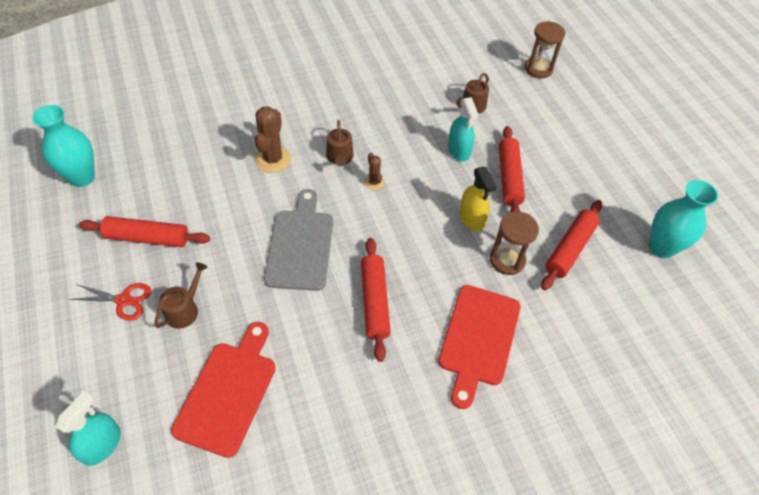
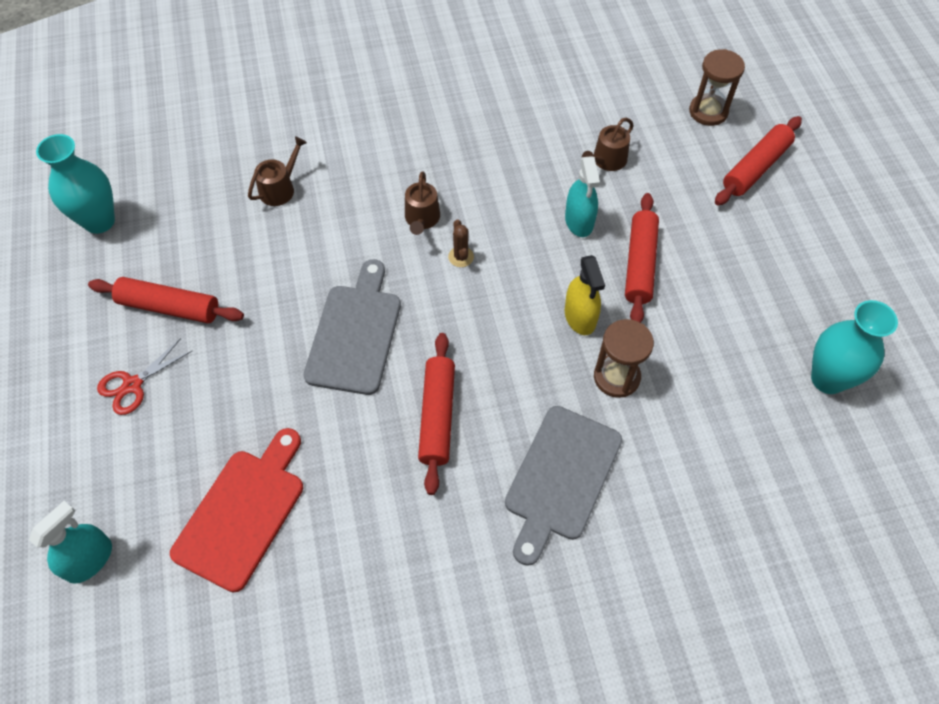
camera: 10 degrees right, 5 degrees up
(124, 300) = (132, 385): red scissors -> red scissors turned 120 degrees clockwise
(184, 309) = (203, 403): brown watering can -> brown watering can (280, 188)
(273, 159) = (336, 215): brown cactus -> none
(478, 339) = (561, 478): red cutting board -> grey cutting board
(570, 249) = (702, 370): red rolling pin -> red rolling pin (755, 168)

